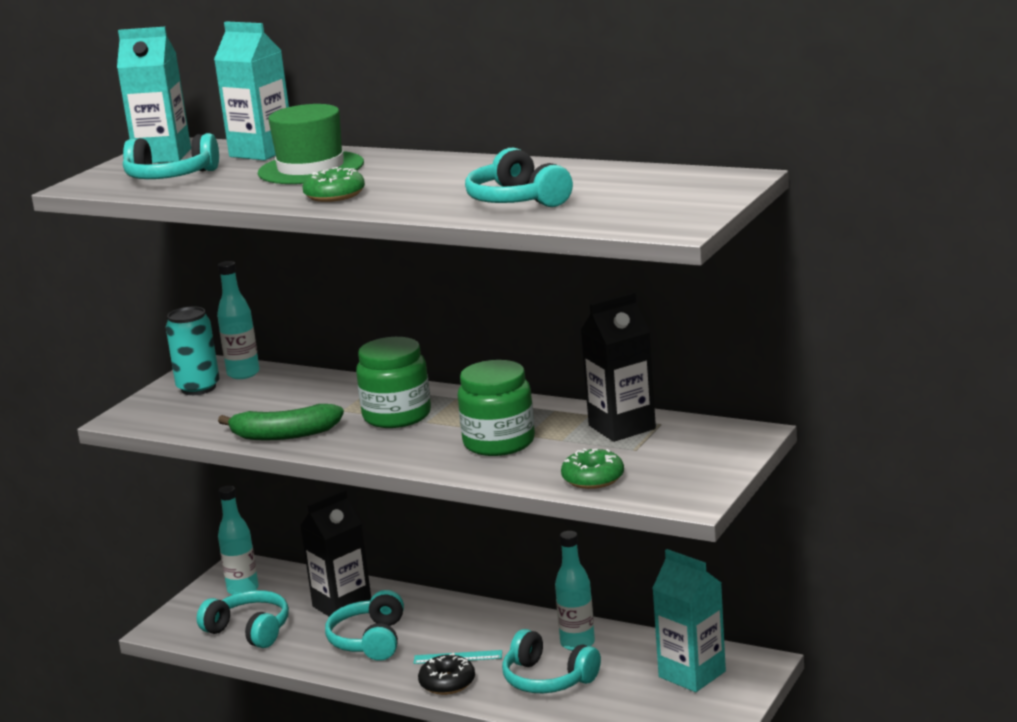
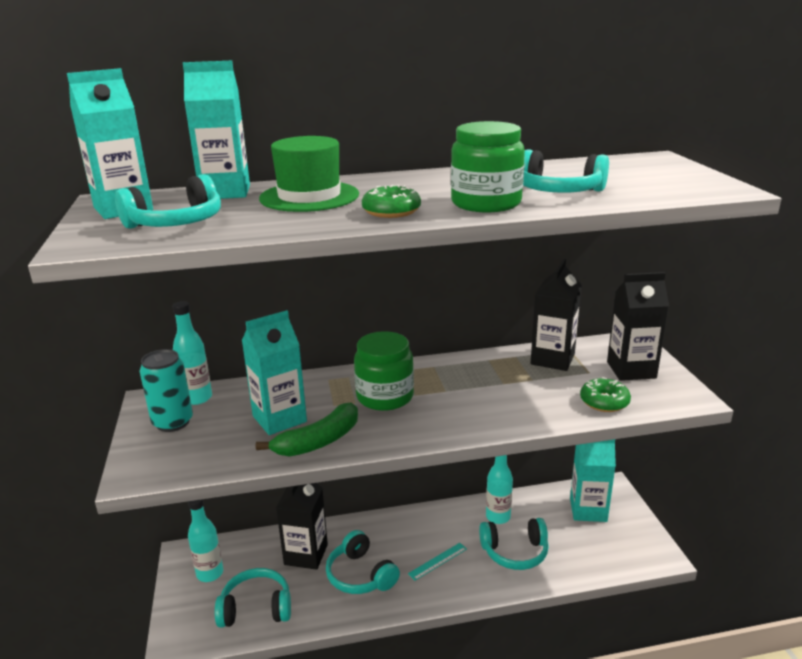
camera: 40 degrees left, 5 degrees up
(281, 409) = (279, 419): none -> turquoise carton
(447, 683) = (456, 585): black donut -> none
(499, 442) = (495, 395): green jar -> green jar (486, 203)
(685, 460) = (631, 370): none -> black carton

